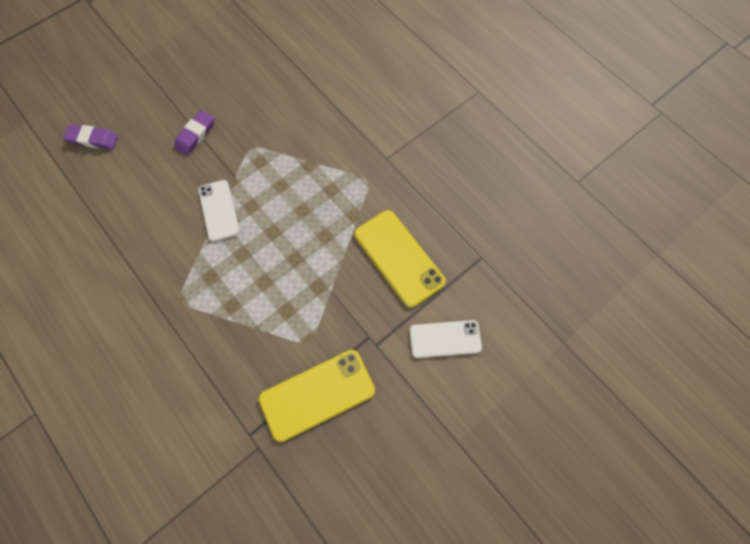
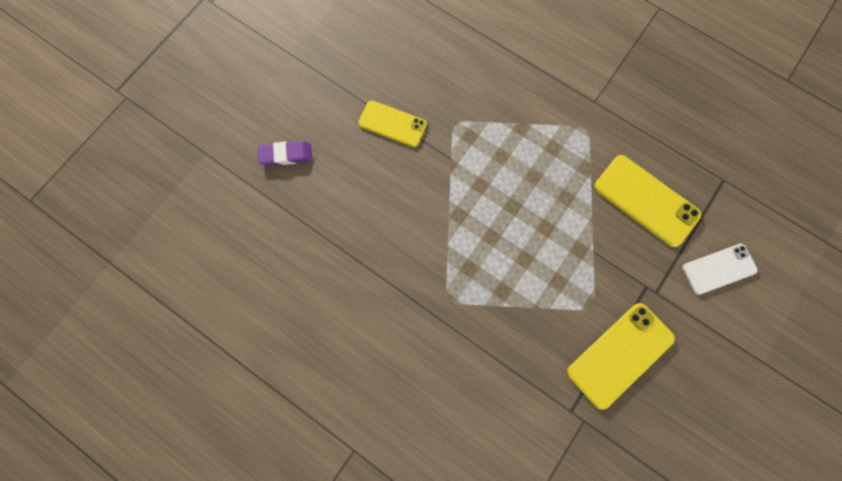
camera: 15 degrees left, 5 degrees up
(196, 135) = (392, 124): purple eraser -> yellow phone
(218, 210) = (449, 198): white phone -> none

